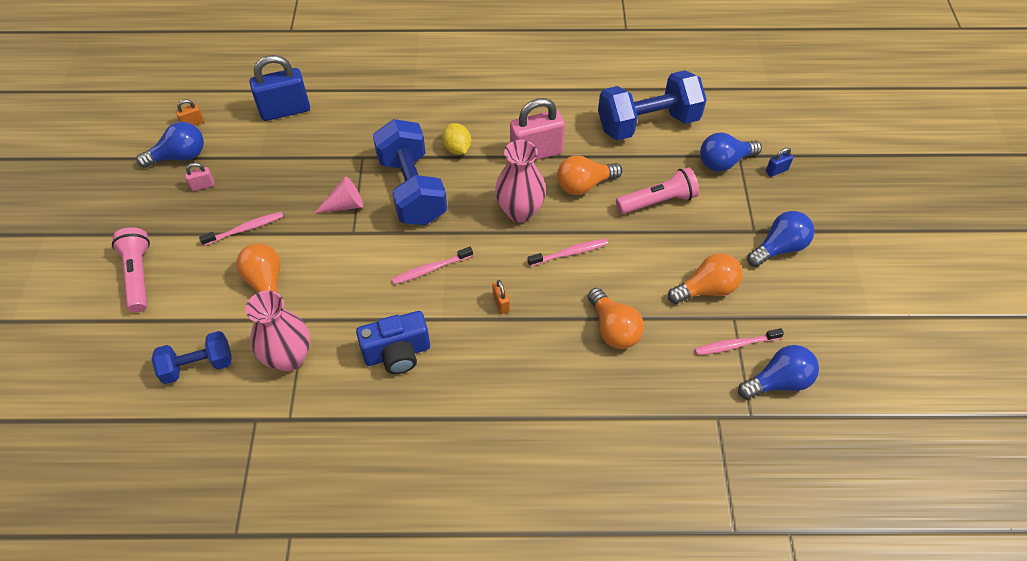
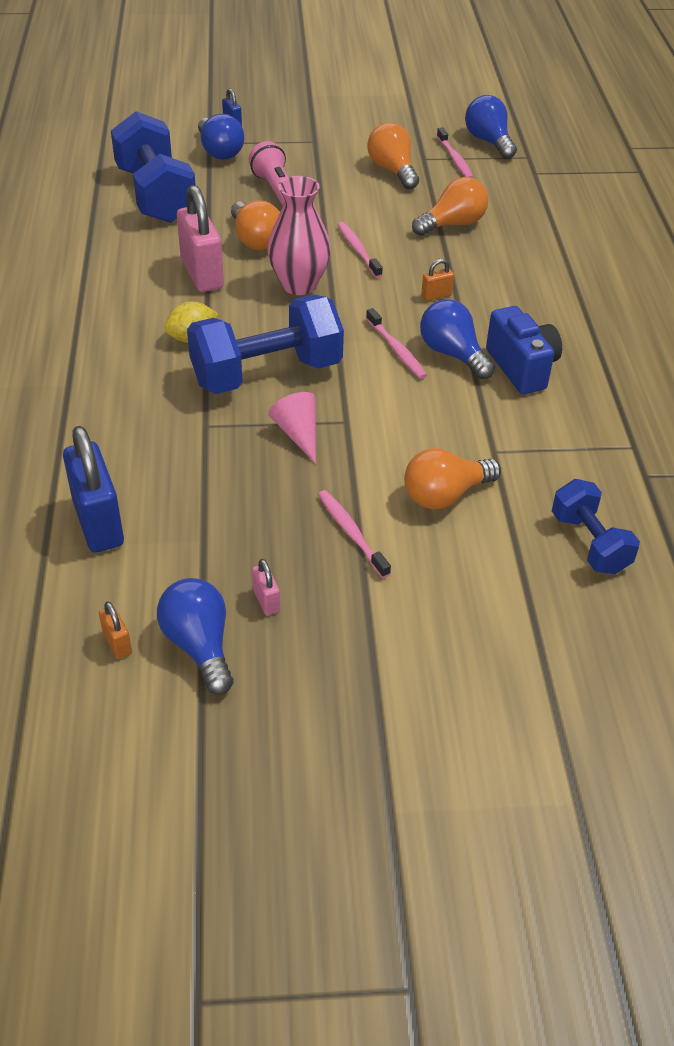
camera: 95 degrees left, 10 degrees down
(138, 275) = (456, 645): pink flashlight -> none
(289, 357) = (552, 457): pink vase -> none
(779, 248) = (335, 130): blue light bulb -> blue light bulb (452, 354)

